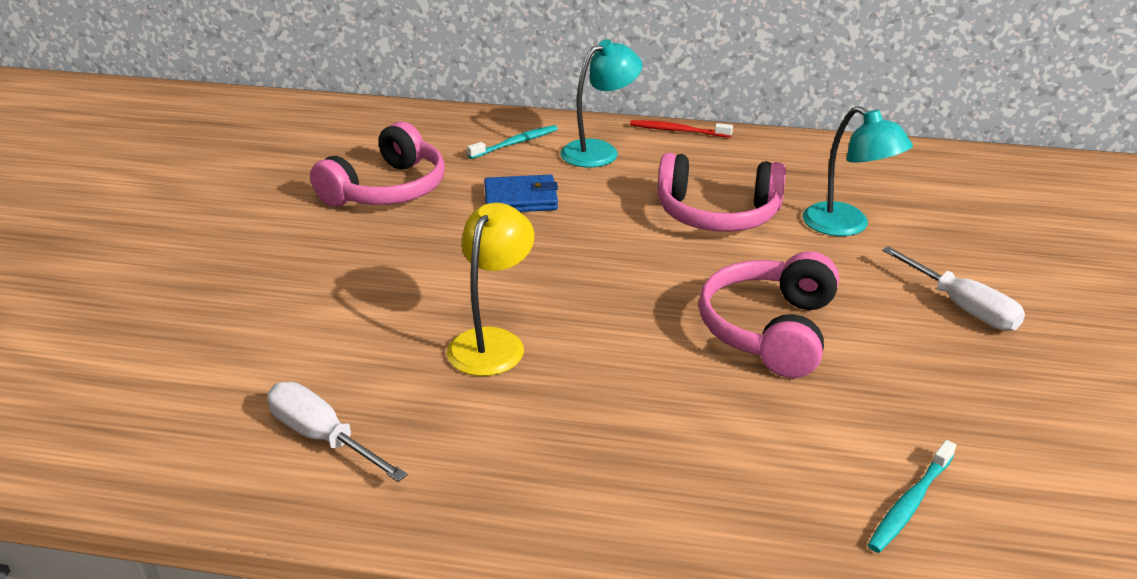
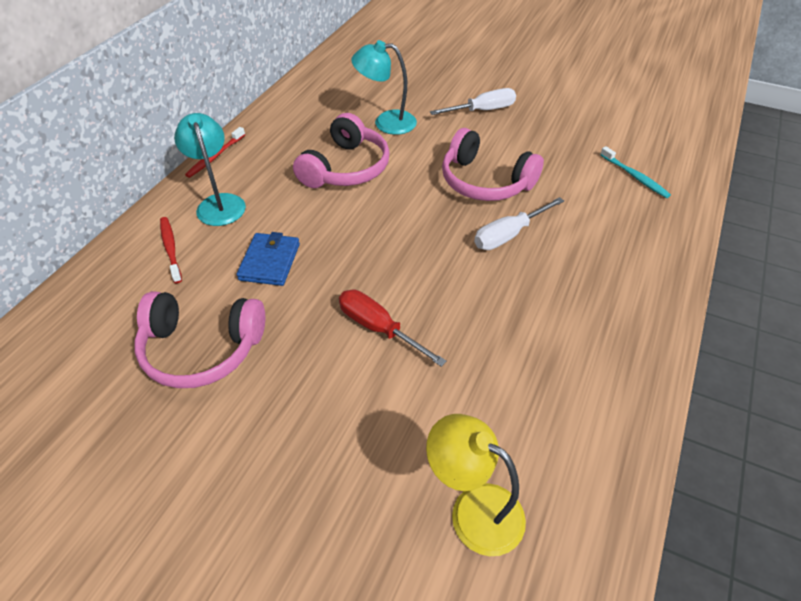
camera: 75 degrees left, 15 degrees up
(322, 437) = (559, 426): white screwdriver -> white screwdriver (508, 235)
(387, 190) = (201, 349): pink headphones -> pink headphones turned 135 degrees clockwise
(444, 284) = (378, 328): none -> red screwdriver
(492, 342) = (464, 311): yellow lamp -> yellow lamp (473, 509)
(516, 143) = (170, 248): turquoise toothbrush -> red toothbrush
(846, 226) = (386, 122): turquoise lamp -> turquoise lamp turned 150 degrees counterclockwise

